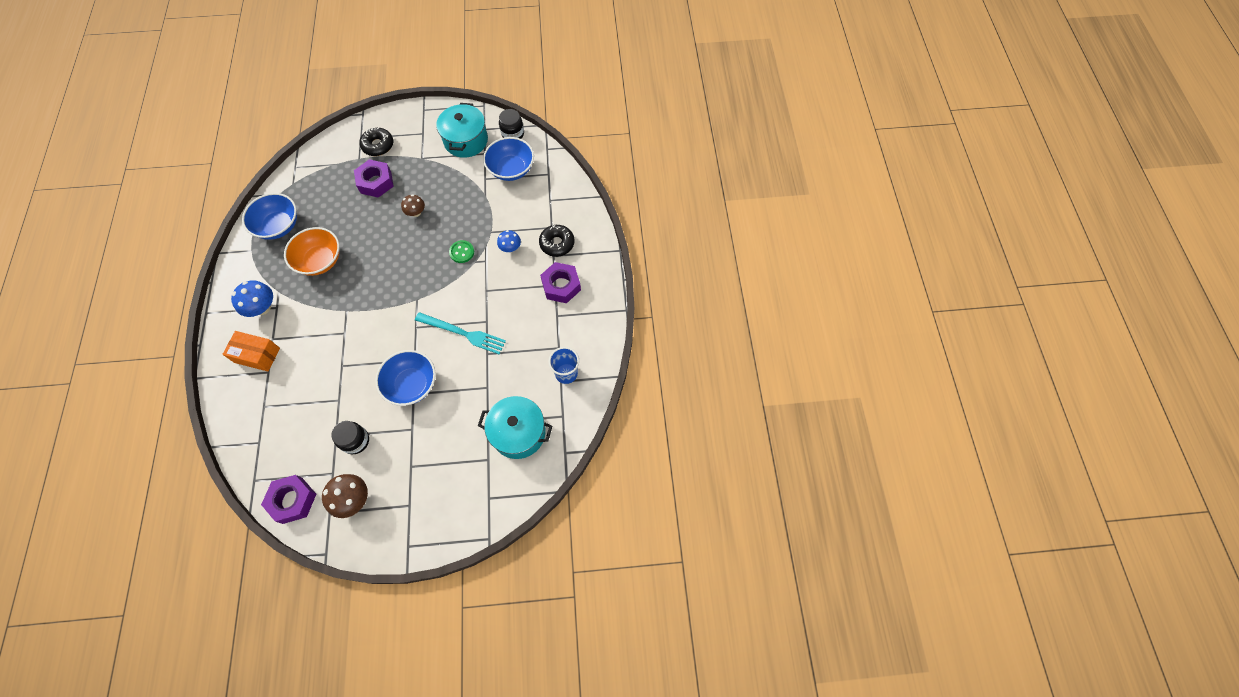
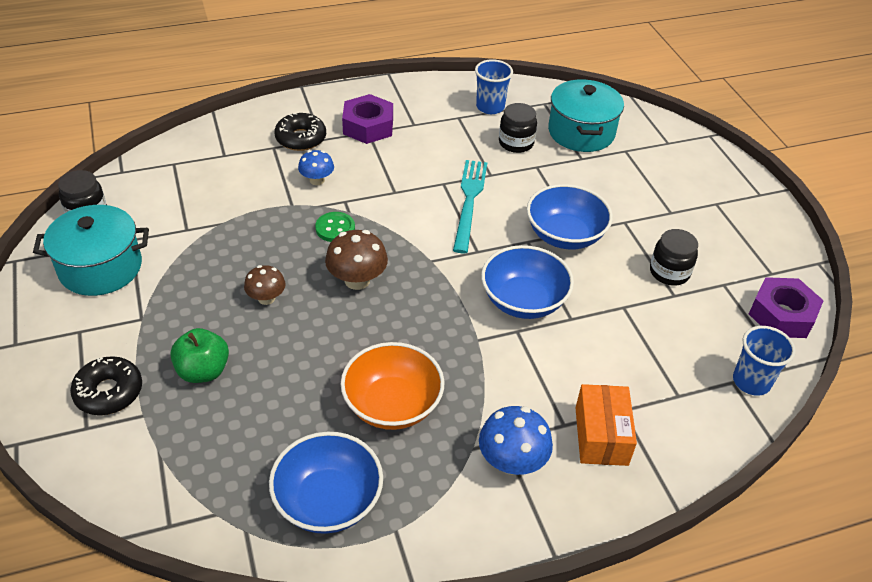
camera: 105 degrees left, 20 degrees down
(254, 454) = (751, 381): none -> blue cup
(353, 499) = (741, 255): brown mushroom -> brown mushroom (357, 280)
(376, 182) = (203, 371): purple nut -> green apple
(511, 169) = (165, 203): blue bowl -> blue bowl (523, 301)
(517, 380) = (516, 143): none -> black jar

